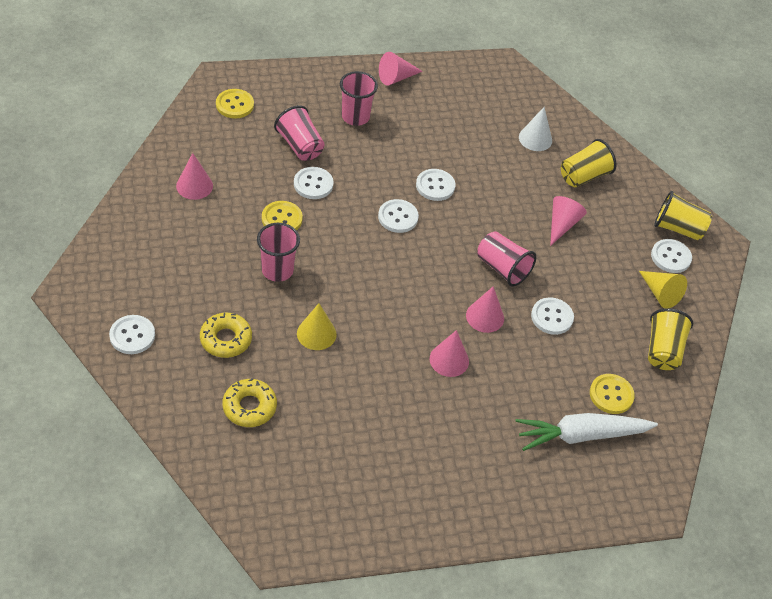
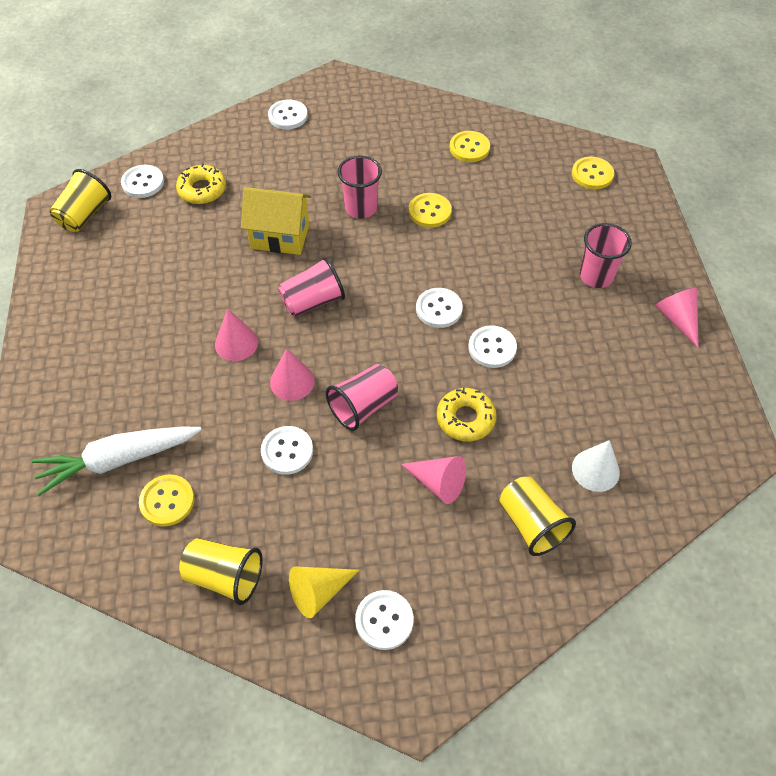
camera: 100 degrees right, 5 degrees up
(194, 186) = (469, 148): pink cone -> yellow button
(226, 339) = (279, 173): yellow donut -> yellow donut (465, 418)
(300, 146) = (539, 226): pink cup -> pink cup (313, 301)
(313, 184) = (482, 237): white button -> white button (143, 182)
(316, 333) = (280, 236): yellow cone -> yellow house
(581, 435) = (118, 460): white carrot -> white carrot turned 105 degrees counterclockwise
(678, 228) = (440, 643): yellow cup -> yellow cup (84, 215)

